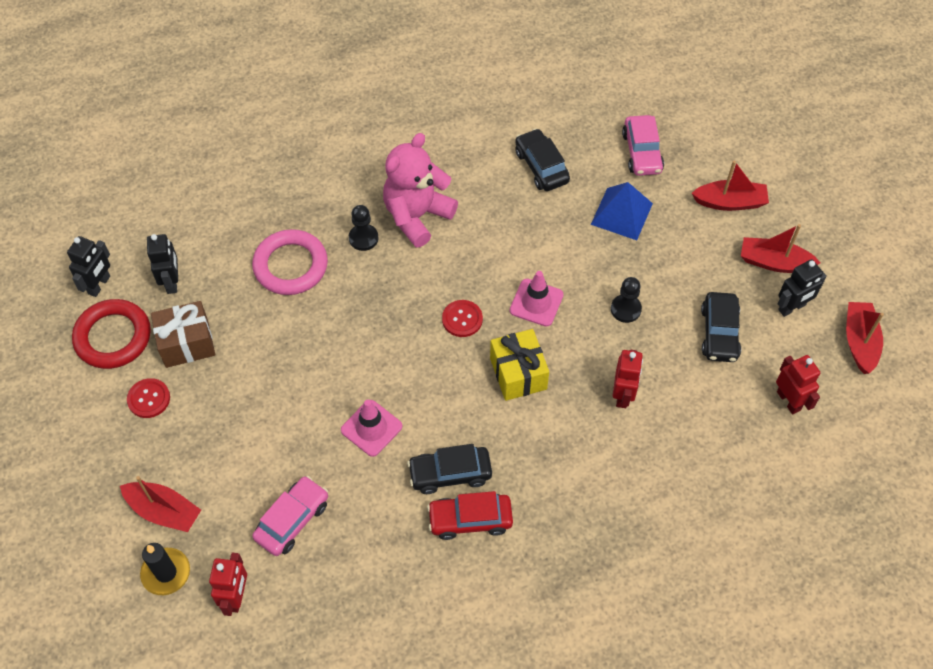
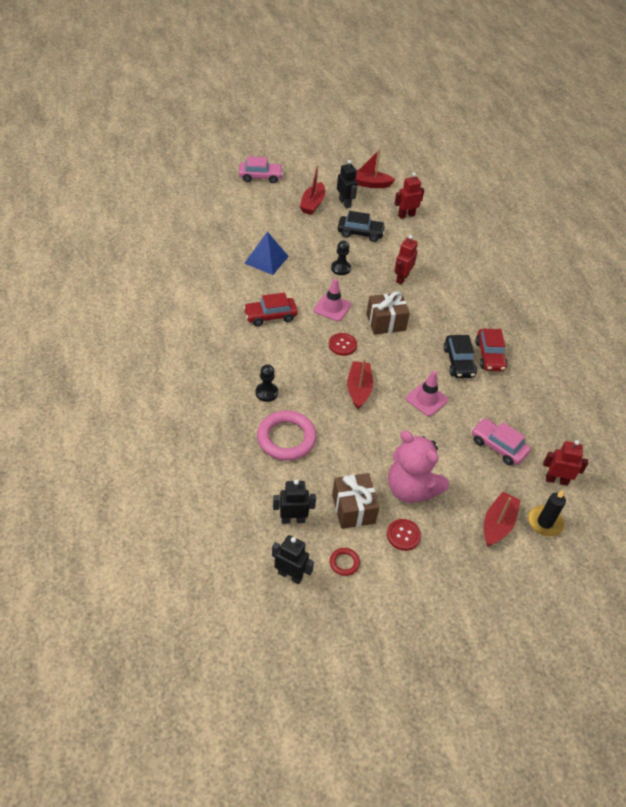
camera: 90 degrees left, 10 degrees down
(113, 337) = (344, 563): red ring -> red ring, size x0.46
(417, 216) = (251, 361): pink teddy bear -> pink teddy bear (411, 489)
(504, 229) = (270, 316): none -> red car
(518, 373) = (386, 322): yellow gift -> brown gift
(541, 167) = (219, 291): black car -> none
(623, 395) = (402, 278): red robot -> red robot turned 75 degrees counterclockwise
(642, 152) = (217, 243): pink car -> pink car (260, 177)
(730, 202) = (265, 213): red boat -> red boat (359, 389)

